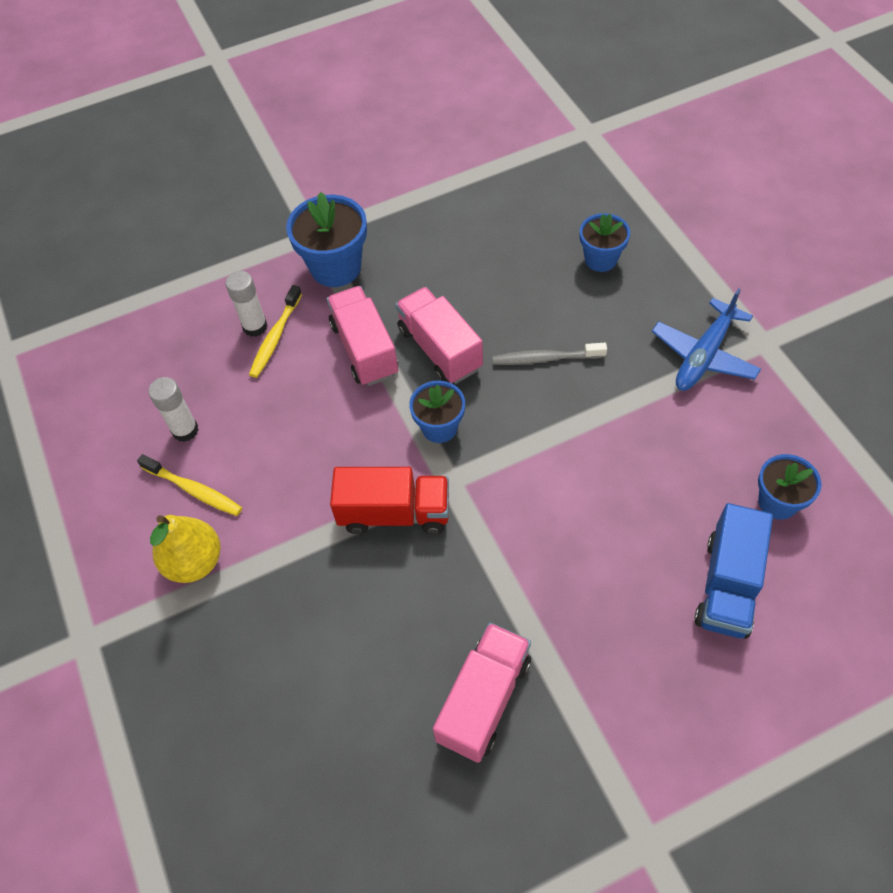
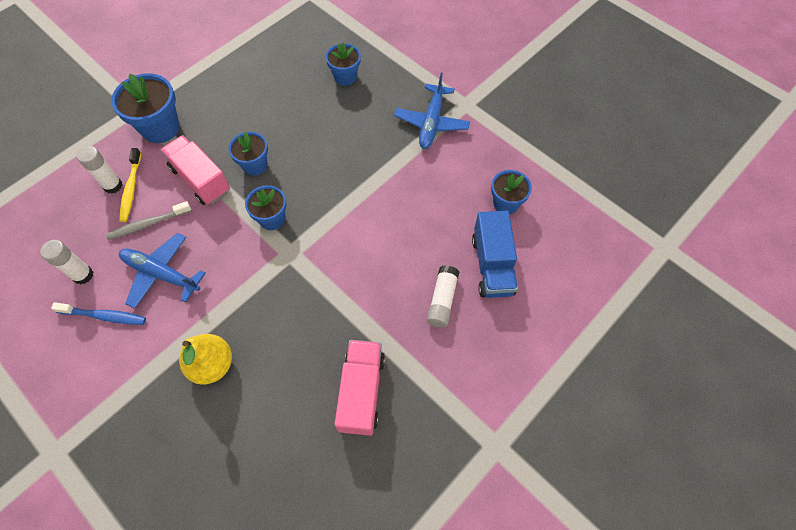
camera: 25 degrees left, 5 degrees up
(193, 489) = (103, 316): yellow toothbrush -> blue toothbrush
(194, 562) = (122, 367): yellow pear -> yellow pear (212, 365)
(278, 458) = (161, 274): none -> blue plane
(394, 513) = (259, 286): red truck -> none
(440, 349) = (255, 165): pink truck -> blue flower pot
(546, 358) = (330, 152): grey toothbrush -> grey toothbrush (148, 224)
(637, 612) = (442, 300): none -> white glue stick

